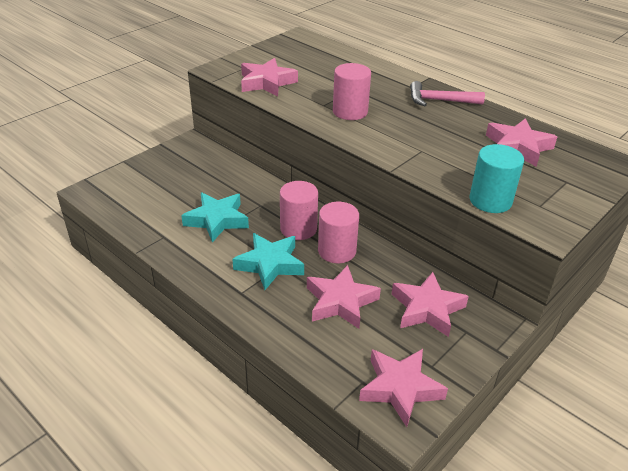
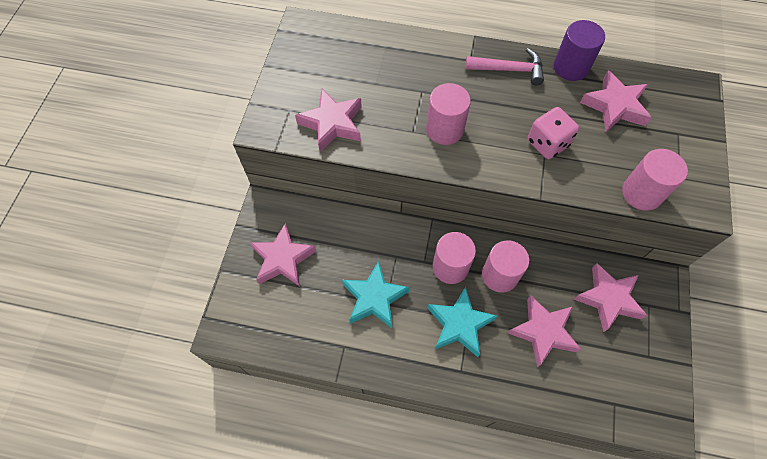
camera: 30 degrees left, 25 degrees up
(400, 388) = (643, 393): pink star -> pink star (283, 259)
(430, 146) = (547, 143): none -> pink dice
(440, 101) = (509, 70): pink hammer -> pink hammer turned 150 degrees counterclockwise
(490, 200) = (642, 193): turquoise cylinder -> pink cylinder
(498, 115) = (571, 67): none -> purple cylinder

